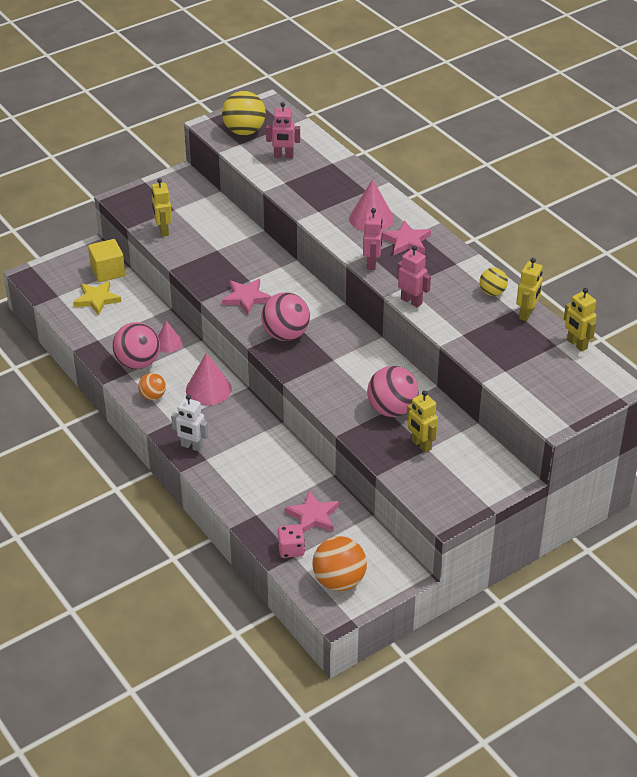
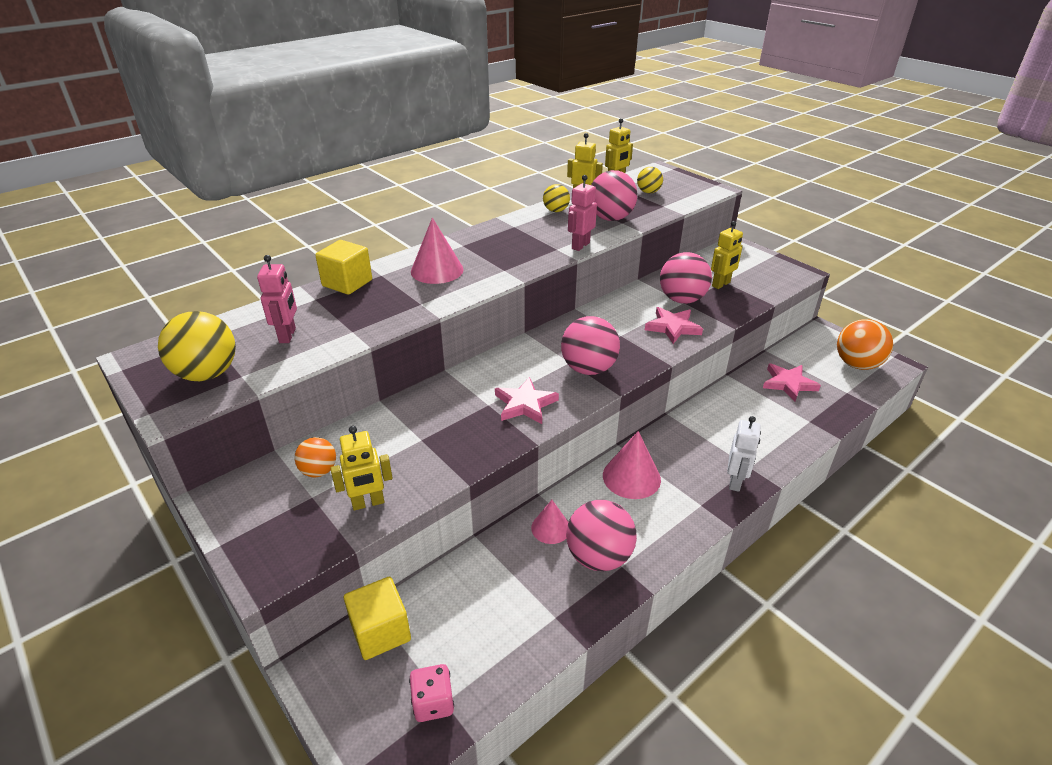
camera: 95 degrees left, 5 degrees down
(97, 299) = (455, 635): yellow star -> none
(153, 396) = (661, 531): orange ball -> orange ball (319, 471)
(291, 549) = (840, 394): pink dice -> pink dice (433, 702)
(355, 175) = (347, 283): none -> yellow cube
(372, 263) = (521, 267): pink robot -> none
(406, 241) = (479, 250): pink star -> pink star (673, 327)
(472, 327) = (610, 218): none -> pink ball
(543, 365) = (648, 192): none -> yellow ball

